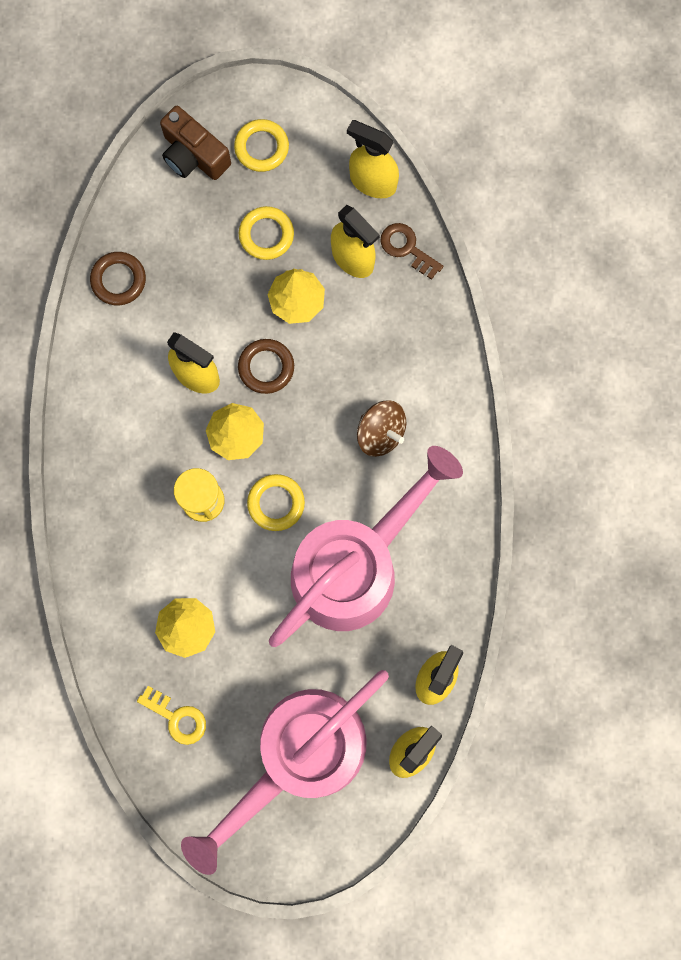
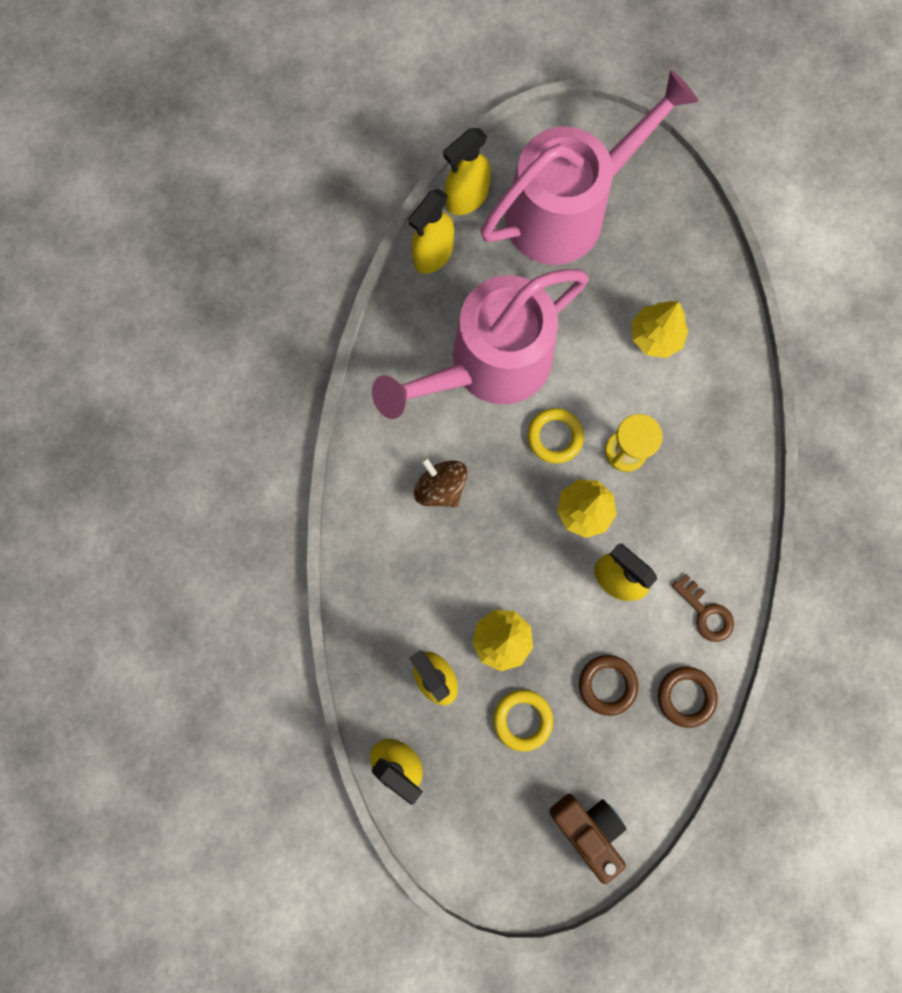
camera: 170 degrees left, 0 degrees up
(177, 717) = (674, 260): yellow key -> none
(261, 147) = (512, 824): yellow ring -> none
(266, 367) = (544, 574): brown ring -> brown ring (607, 684)
(407, 248) = (376, 677): brown key -> brown key (705, 612)

